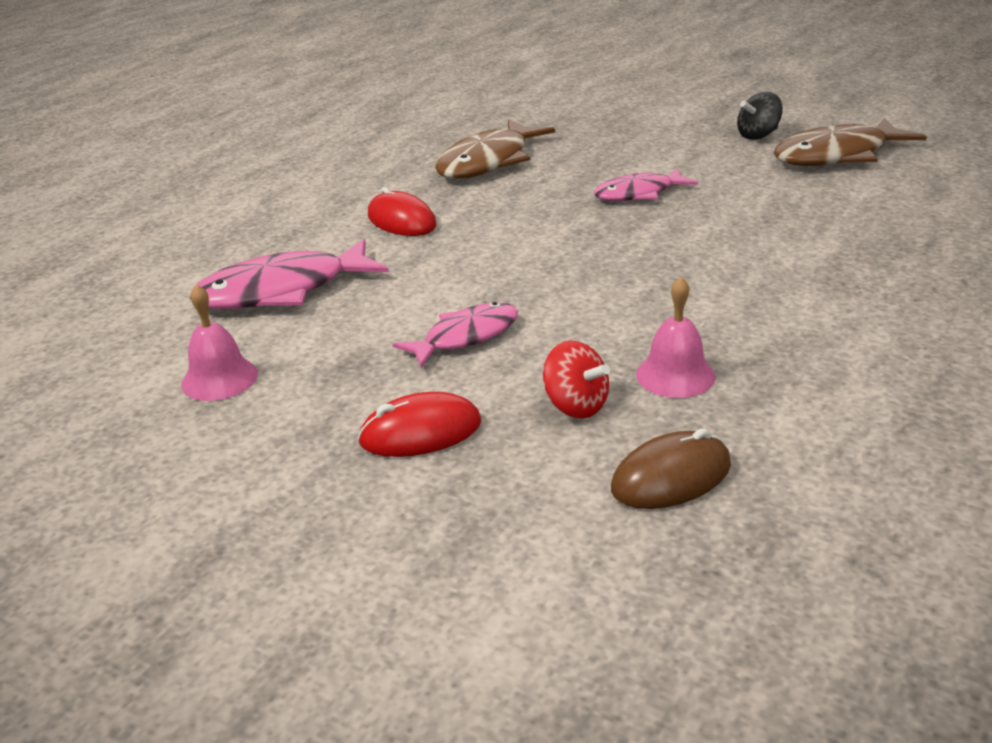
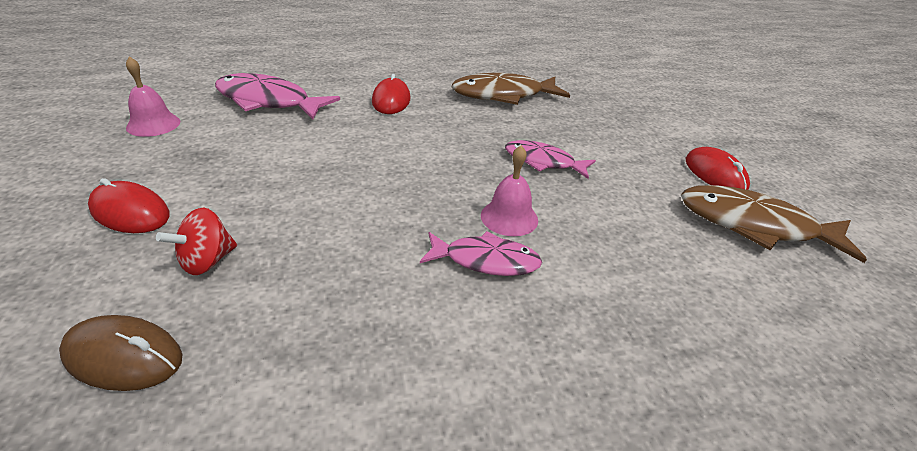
camera: 40 degrees right, 5 degrees up
(466, 336) = (267, 178): pink fish -> pink fish (486, 260)
(576, 405) = (207, 261): red spinning top -> red spinning top turned 45 degrees clockwise
(675, 375) = (288, 291): pink bell -> pink bell (509, 217)
(758, 135) = (715, 174): black spinning top -> red mouse

